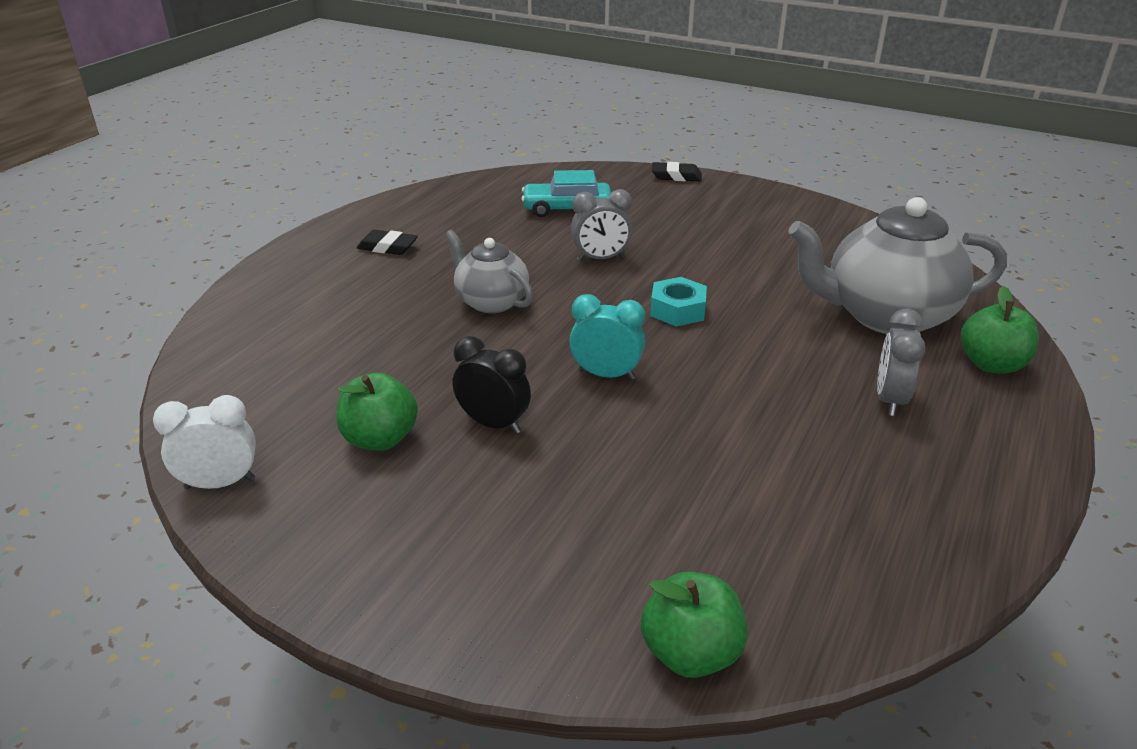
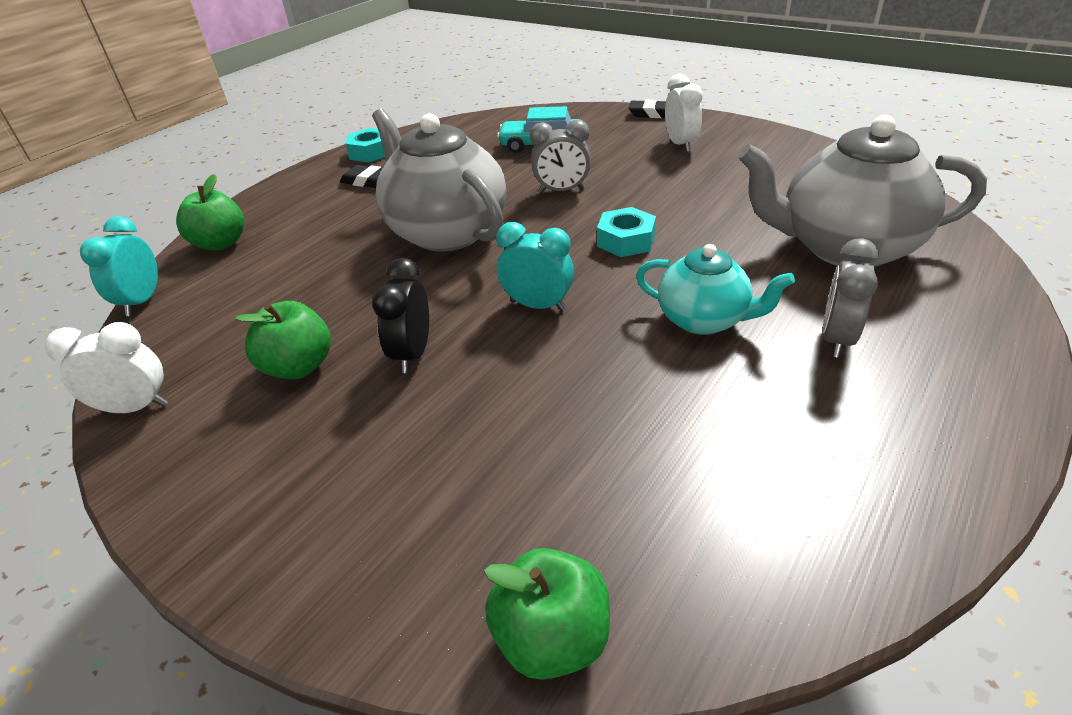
camera: 10 degrees right, 5 degrees up
(180, 378) = (142, 302): none -> turquoise clock
(380, 215) = (371, 152): none -> turquoise nut
(491, 301) = (446, 231): grey teapot -> grey teapot, size x1.73
(493, 424) = (412, 354): black clock -> black clock turned 120 degrees counterclockwise
(711, 210) = (680, 144): none -> white clock
(768, 385) = (704, 320): none -> turquoise teapot
(991, 364) = (958, 302): green apple -> green apple (220, 243)

